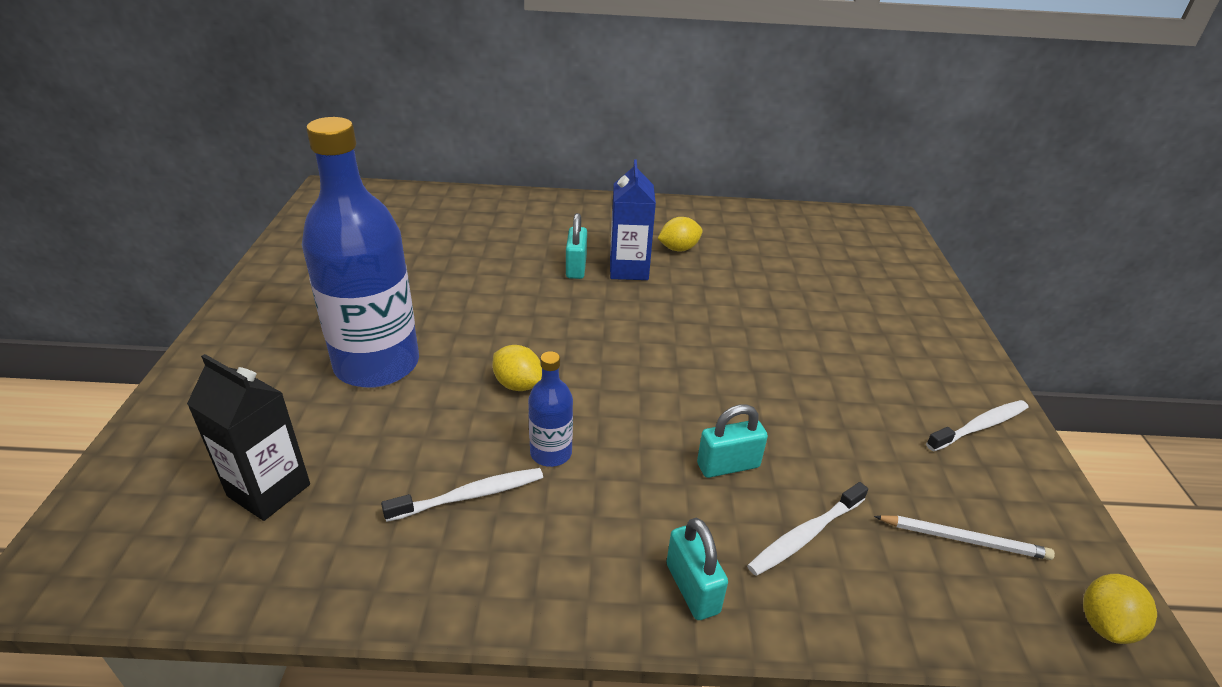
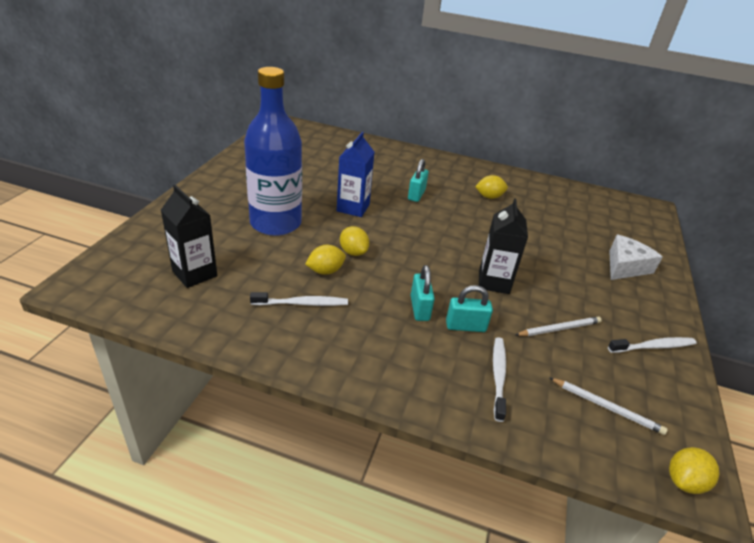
camera: 15 degrees right, 0 degrees up
(486, 428) = (325, 271): none -> yellow lemon
(551, 453) = (358, 293): blue bottle -> none
(628, 269) = (450, 202): blue carton -> blue carton (353, 208)
(692, 588) = (413, 385): turquoise padlock -> turquoise padlock (419, 308)
(738, 382) = (493, 282): none -> black carton
(805, 535) = (498, 376): white toothbrush -> white toothbrush turned 120 degrees clockwise
(853, 433) = (559, 329): none -> white pencil
(895, 314) = (625, 266): none -> white cheese

